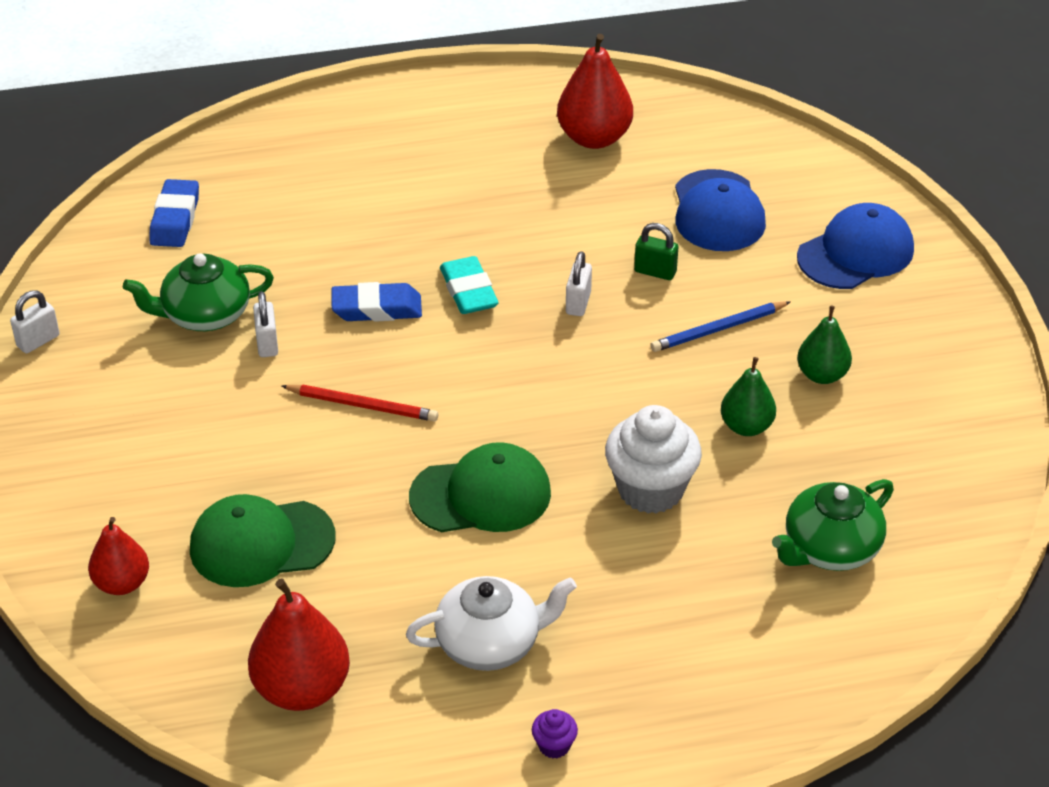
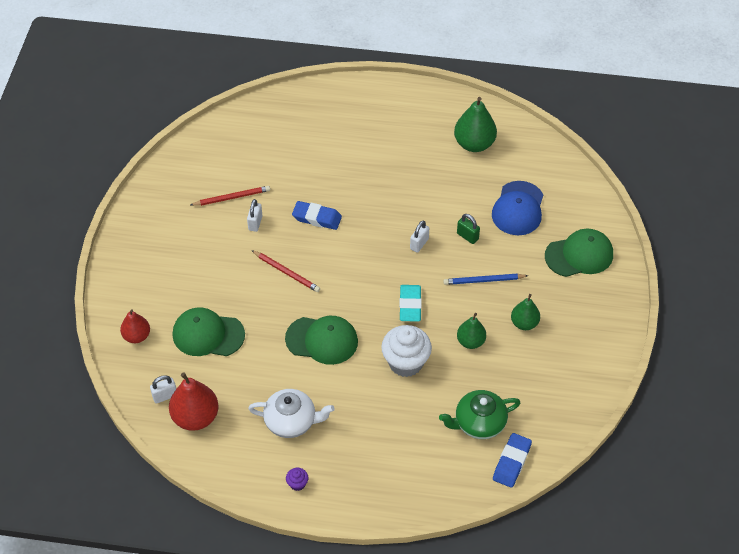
camera: 20 degrees right, 10 degrees up
(38, 341) = (148, 190): white padlock -> white padlock (165, 396)
(175, 219) = (239, 136): blue eraser -> blue eraser (511, 462)
(205, 315) = (232, 197): green teapot -> red pencil
(468, 291) = (367, 221): turquoise eraser -> turquoise eraser (410, 305)
(594, 138) = (474, 144): red pear -> green pear
(855, 253) = (579, 255): blue cap -> green cap

